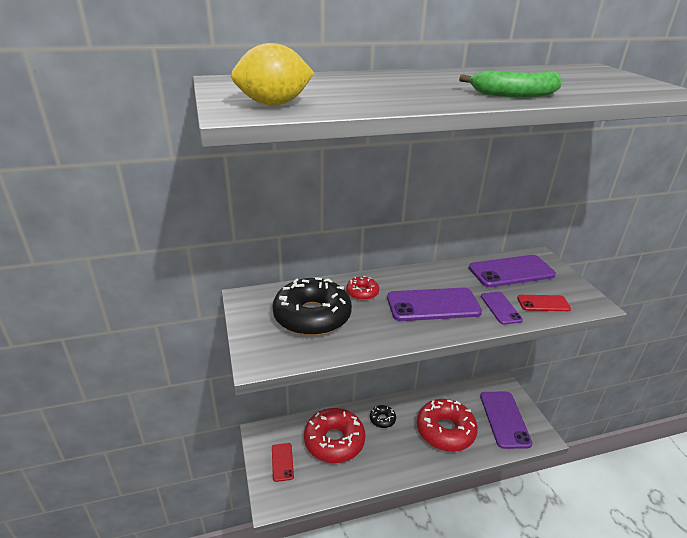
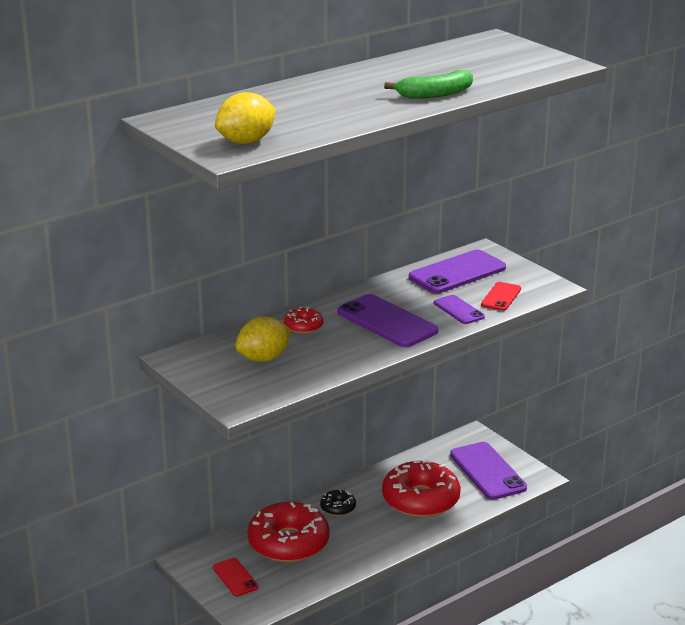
camera: 20 degrees left, 5 degrees down
(312, 316) = (263, 358): black donut -> yellow lemon
(433, 305) = (387, 322): purple phone -> purple phone turned 75 degrees clockwise
(543, 303) = (501, 297): red phone -> red phone turned 45 degrees counterclockwise

